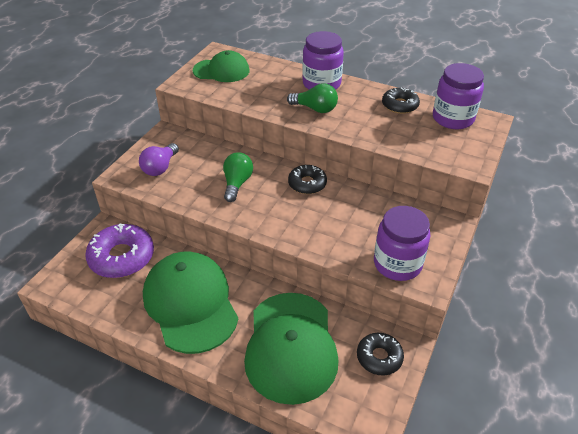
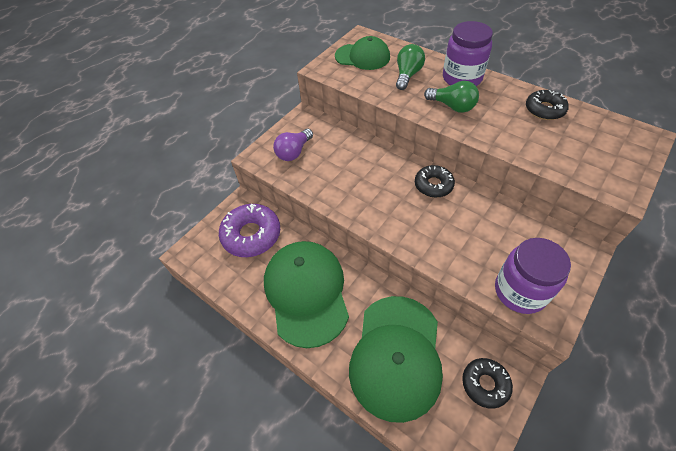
camera: 15 degrees right, 10 degrees up
(237, 183) = (364, 177): green light bulb -> green light bulb (407, 75)
(453, 118) = (604, 131): purple jar -> none

